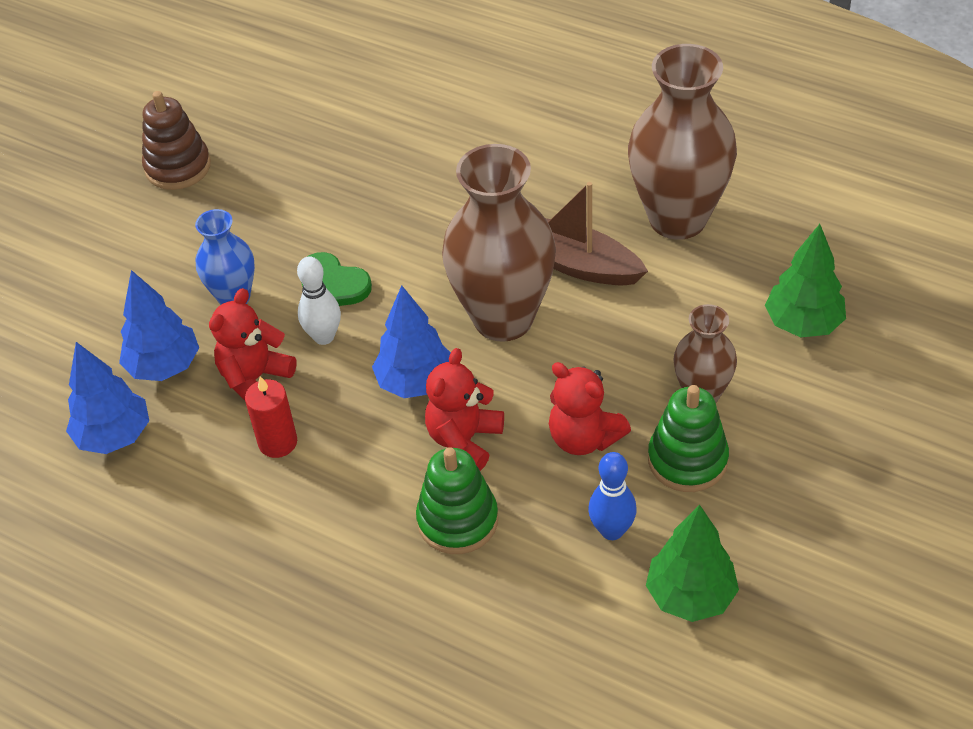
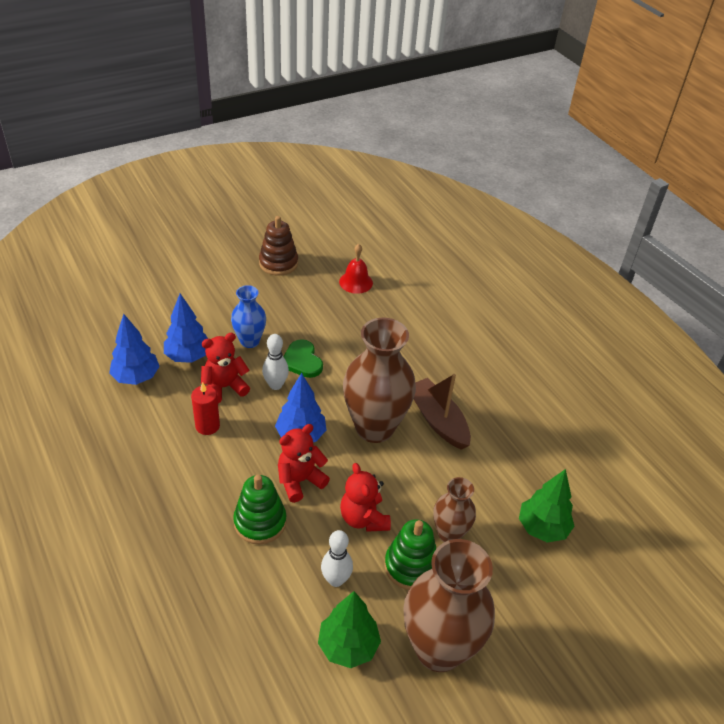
camera: 25 degrees right, 5 degrees down
(313, 137) = (356, 282): none -> red bell
(612, 530) = (336, 580): blue bowling pin -> white bowling pin
(677, 219) = (516, 427): brown vase -> brown vase (438, 649)

